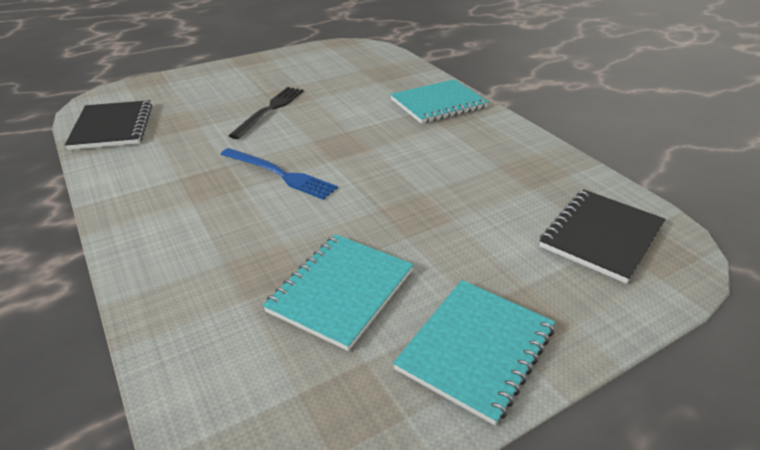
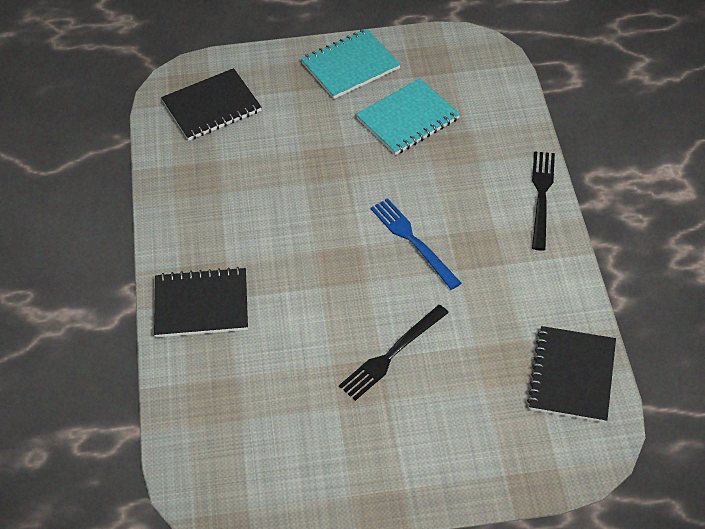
camera: 155 degrees left, 15 degrees up
(133, 245) = (541, 196): none -> black fork
(438, 104) = (201, 304): turquoise notebook -> black notebook

